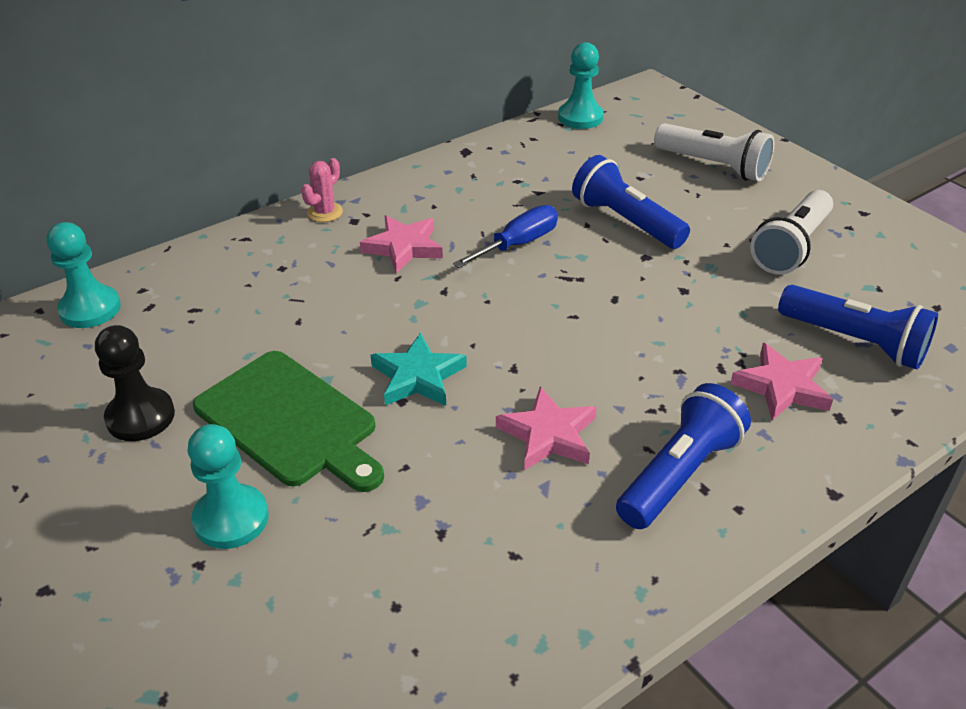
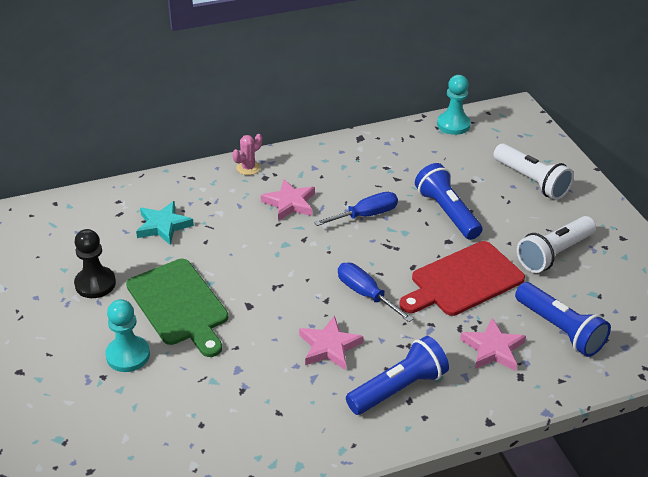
camera: 15 degrees right, 0 degrees up
(90, 309) = (84, 208): turquoise pawn -> none
(418, 377) = (265, 293): turquoise star -> turquoise star (163, 226)
(567, 348) = (365, 294): none -> blue screwdriver
(692, 303) = (463, 280): none -> red cutting board

